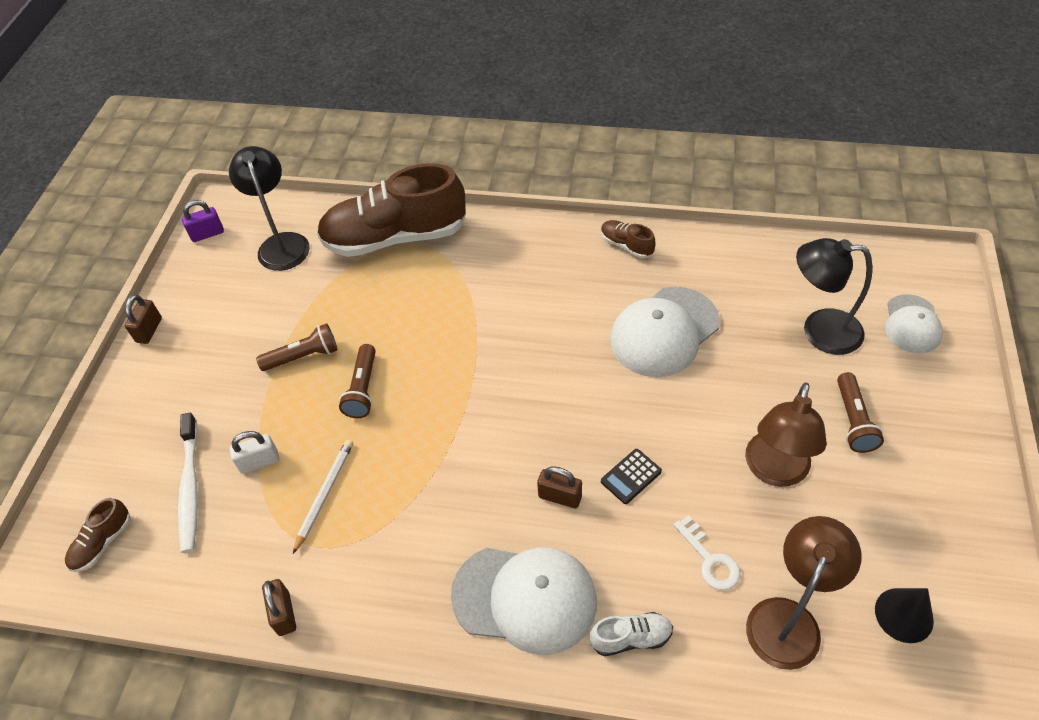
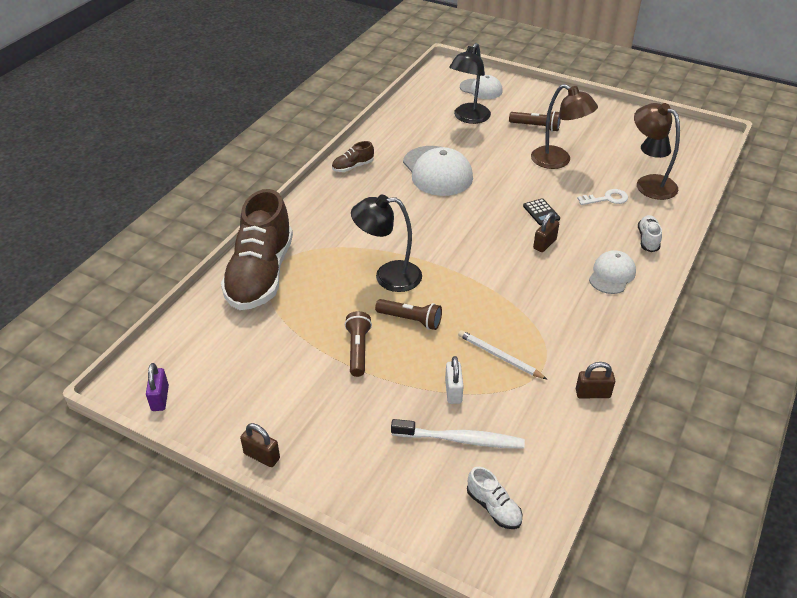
camera: 75 degrees left, 10 degrees down
(102, 543) = (493, 507): brown shoe -> white shoe
(282, 243) = (214, 345): black lamp -> black lamp (388, 276)
(525, 598) = (612, 275): white cap -> white cap, size x0.60

